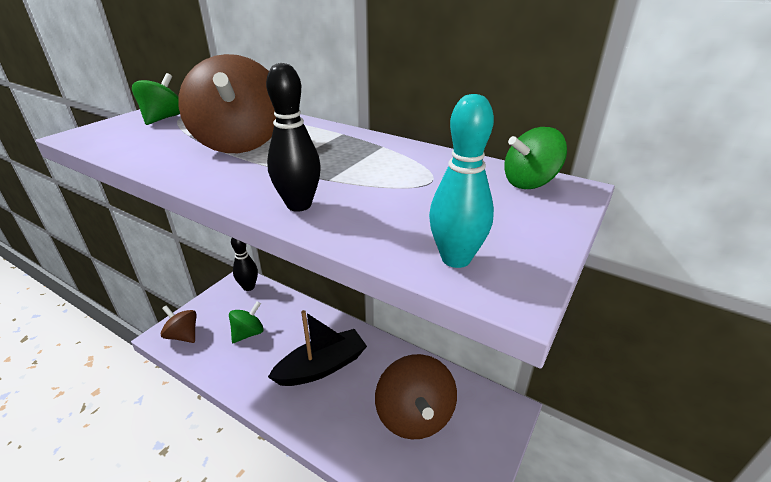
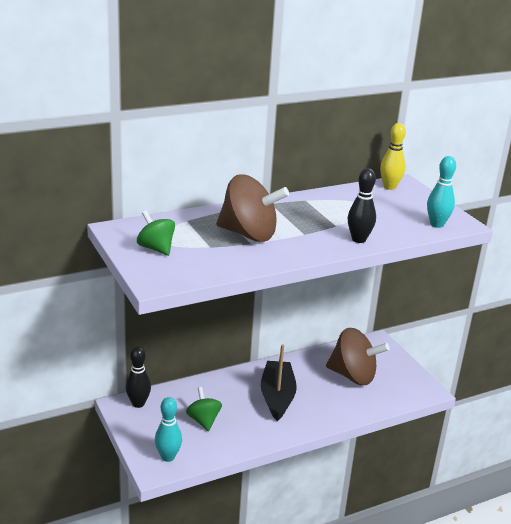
camera: 60 degrees left, 5 degrees down
(183, 335) = (168, 457): brown spinning top -> turquoise bowling pin
(529, 183) = (389, 187): green spinning top -> yellow bowling pin

